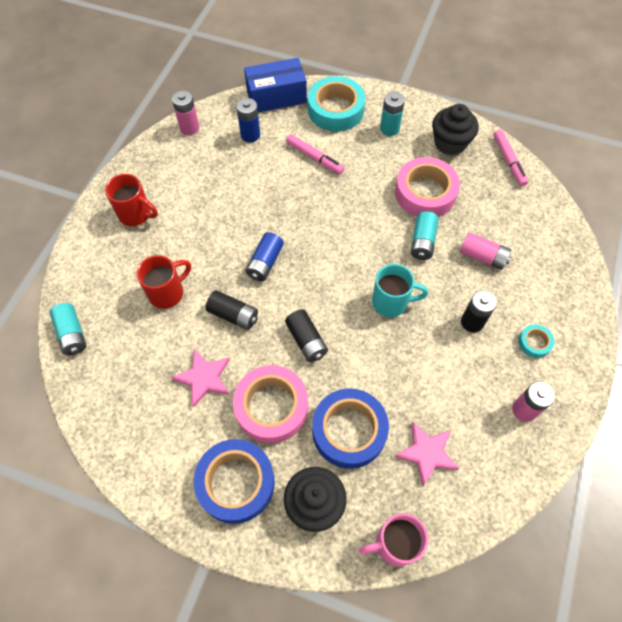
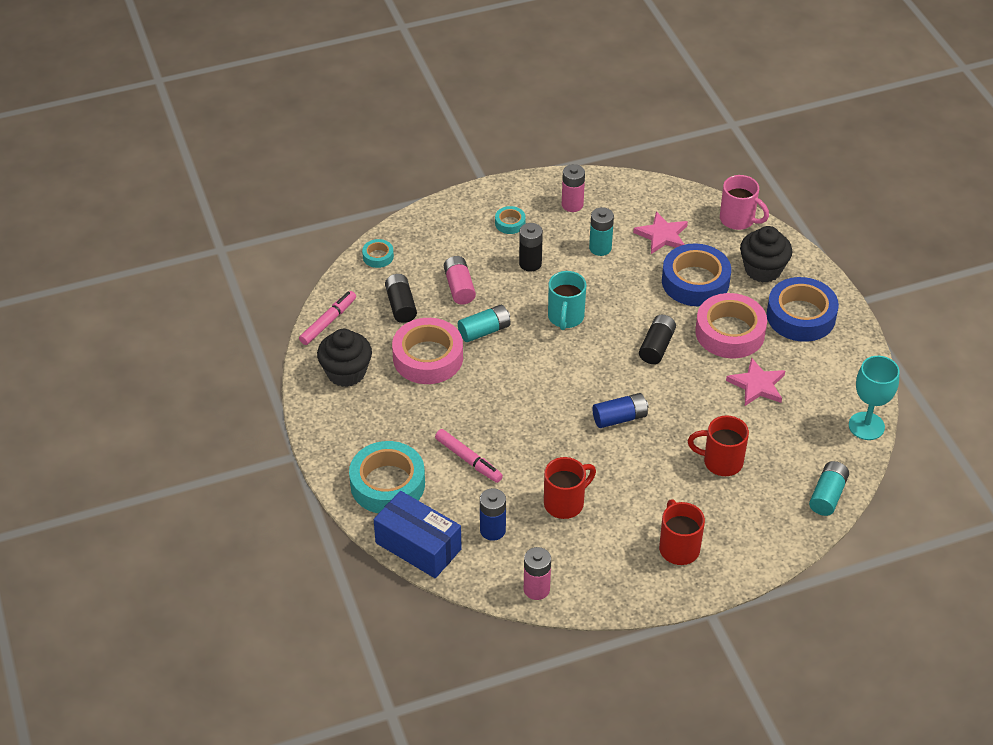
camera: 130 degrees left, 15 degrees down
(90, 421) = (866, 426): none -> turquoise goblet
(231, 182) = (565, 503): none -> red mug
(233, 315) = (689, 404): black battery -> black battery (401, 305)
(314, 158) = (468, 460): pink marker -> pink marker turned 135 degrees clockwise
(389, 129) = (371, 427): turquoise battery -> turquoise battery (600, 248)
(391, 302) = (565, 317): turquoise mug -> turquoise mug turned 135 degrees counterclockwise
(559, 228) = (378, 256): none -> turquoise tape

